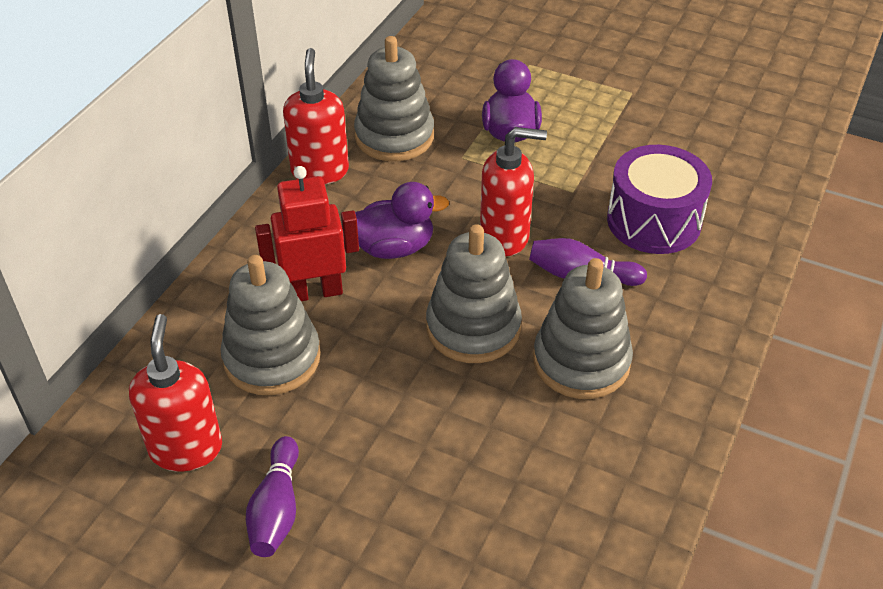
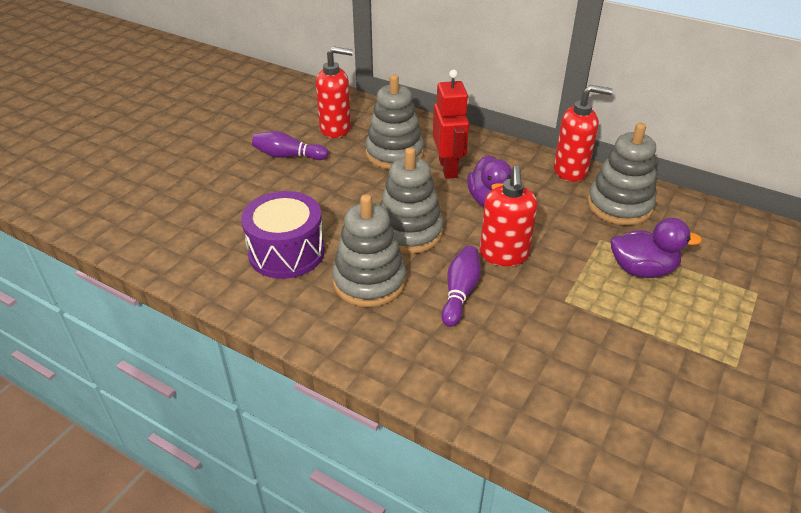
camera: 95 degrees right, 5 degrees down
(654, 221) = (529, 349): purple drum -> purple drum (286, 252)

